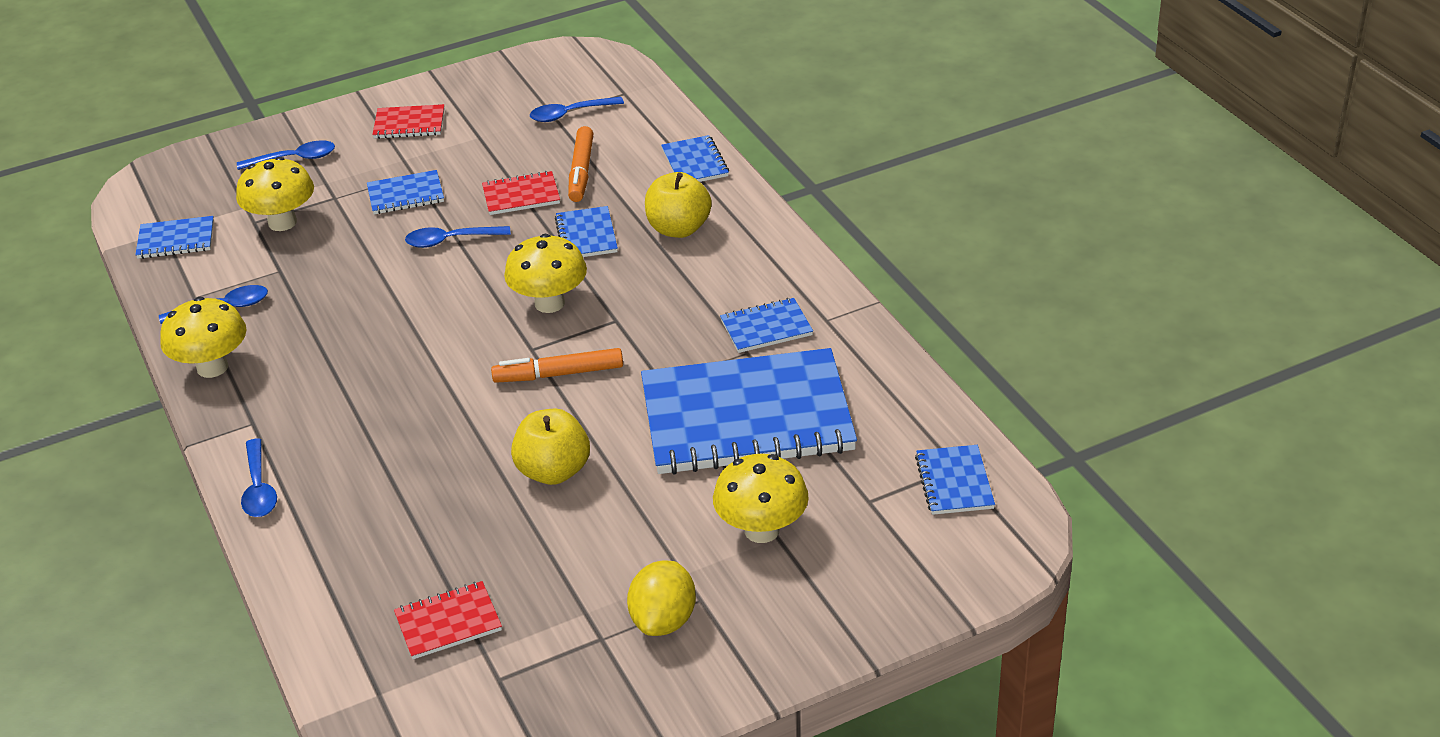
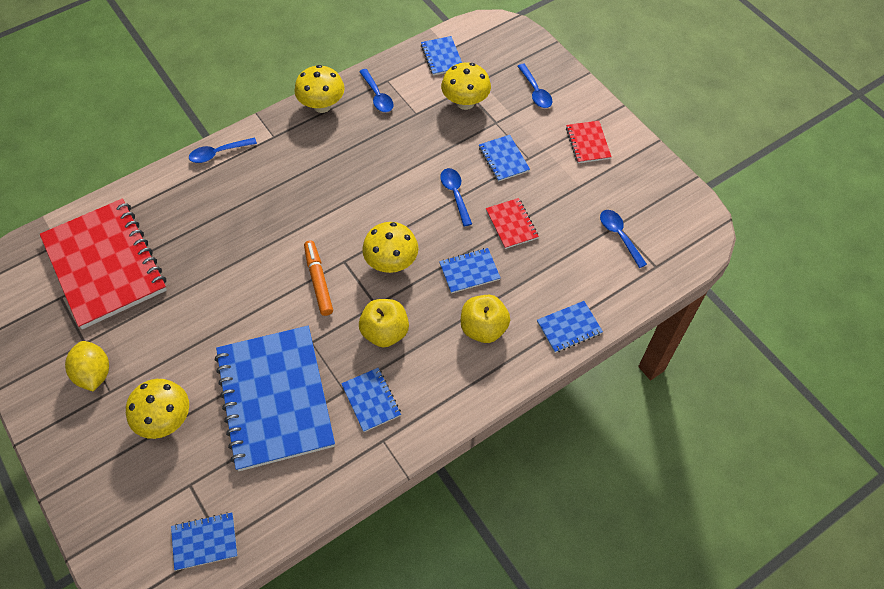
camera: 80 degrees right, 20 degrees up
(448, 622) = (105, 264): red notebook -> red notebook, size x2.36
(553, 471) = (226, 294): yellow apple -> yellow apple (385, 332)
(581, 171) = (546, 255): orange marker -> none
(663, 620) = (94, 374): yellow lemon -> yellow lemon turned 60 degrees clockwise

